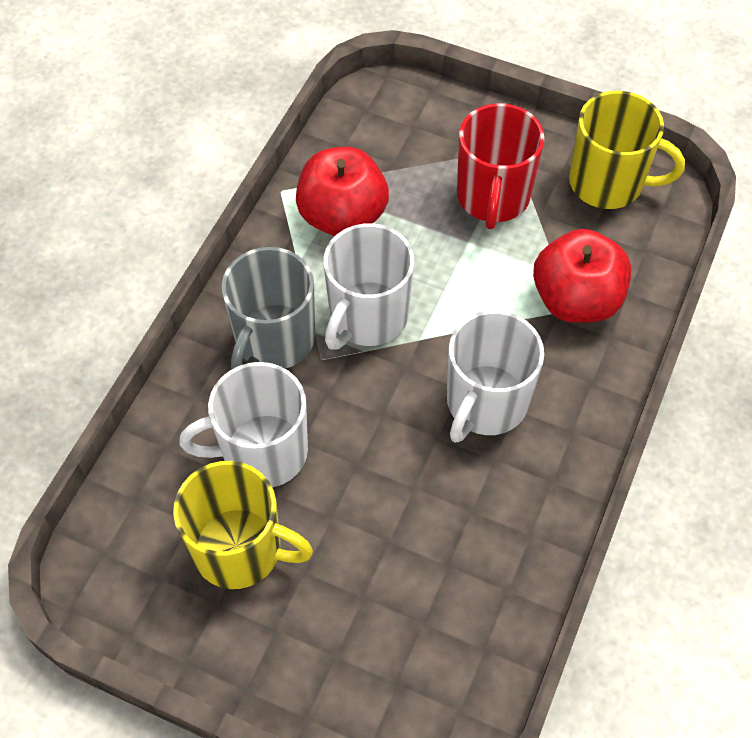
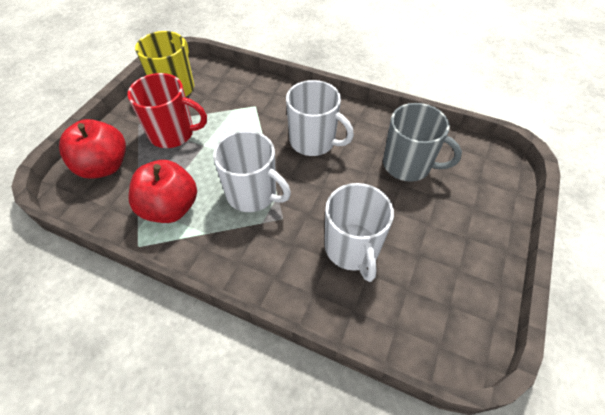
camera: 90 degrees left, 5 degrees down
(240, 549) = (421, 258): yellow mug -> none
(273, 340) = (267, 245): grey mug -> grey mug (408, 165)
(576, 300) = (250, 104): red apple -> red apple (104, 166)

